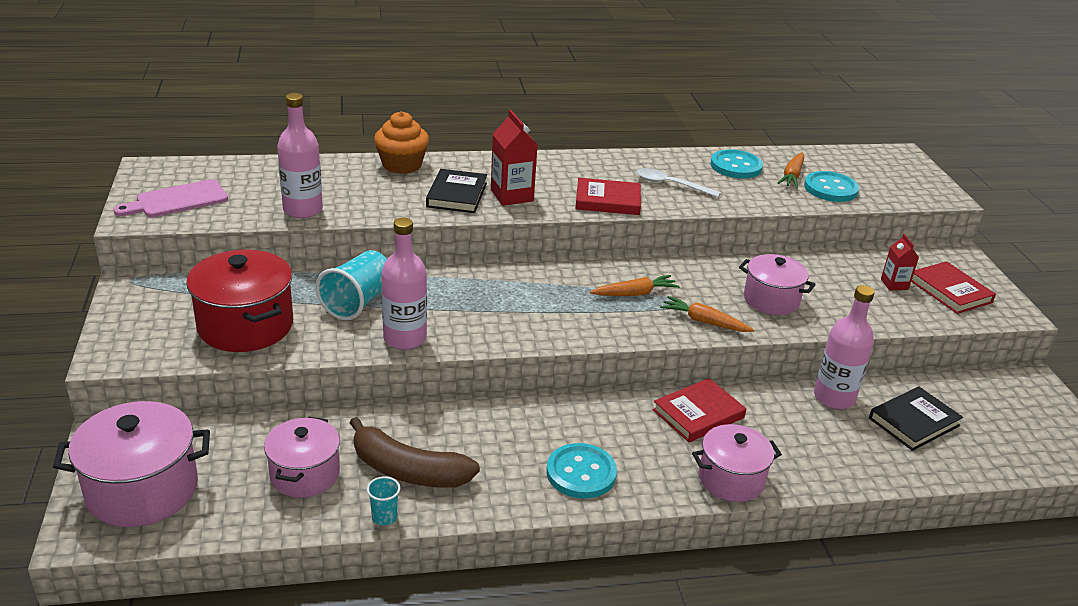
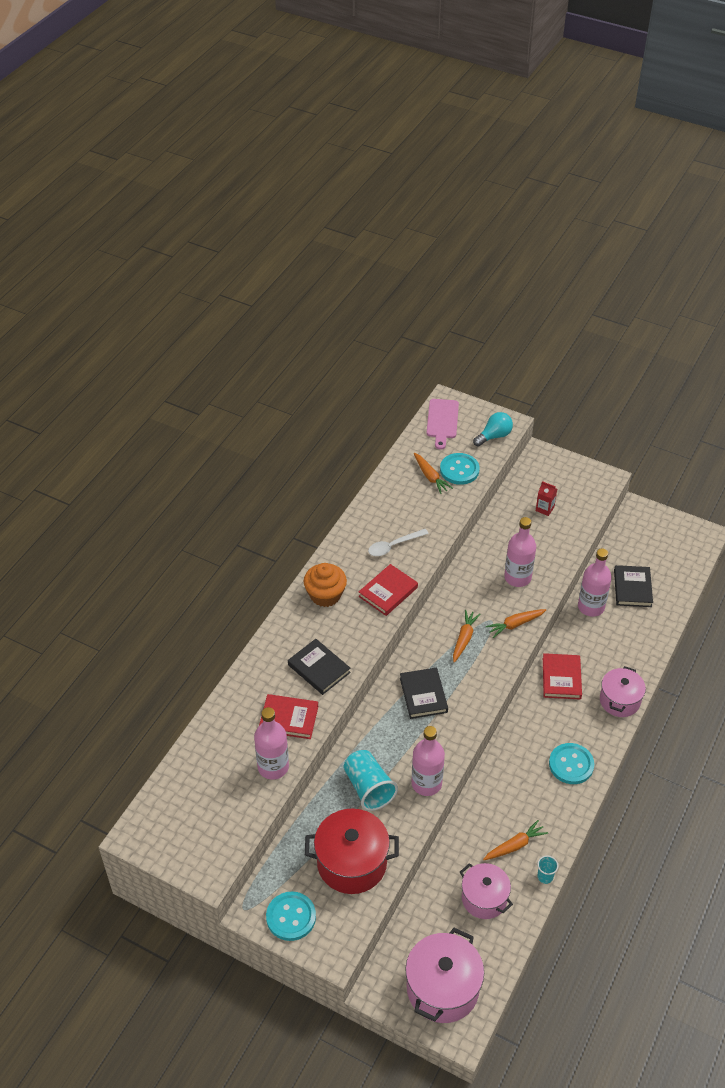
camera: 50 degrees left, 15 degrees up
(177, 200) = (202, 837): pink cutting board -> pink cutting board (442, 421)
(402, 165) = (251, 677): orange cupcake -> orange cupcake (325, 595)
(408, 470) = (515, 845): brown banana -> orange carrot
(512, 195) = (343, 639): red carton -> none
(523, 294) = (423, 695): none -> black book
(736, 166) = (396, 496): turquoise button -> turquoise button (291, 917)
(771, 300) = (517, 577): pink pot -> pink bottle
(912, 193) = (494, 436): none -> turquoise light bulb
(950, 291) = (569, 489): red book -> red book (289, 718)

